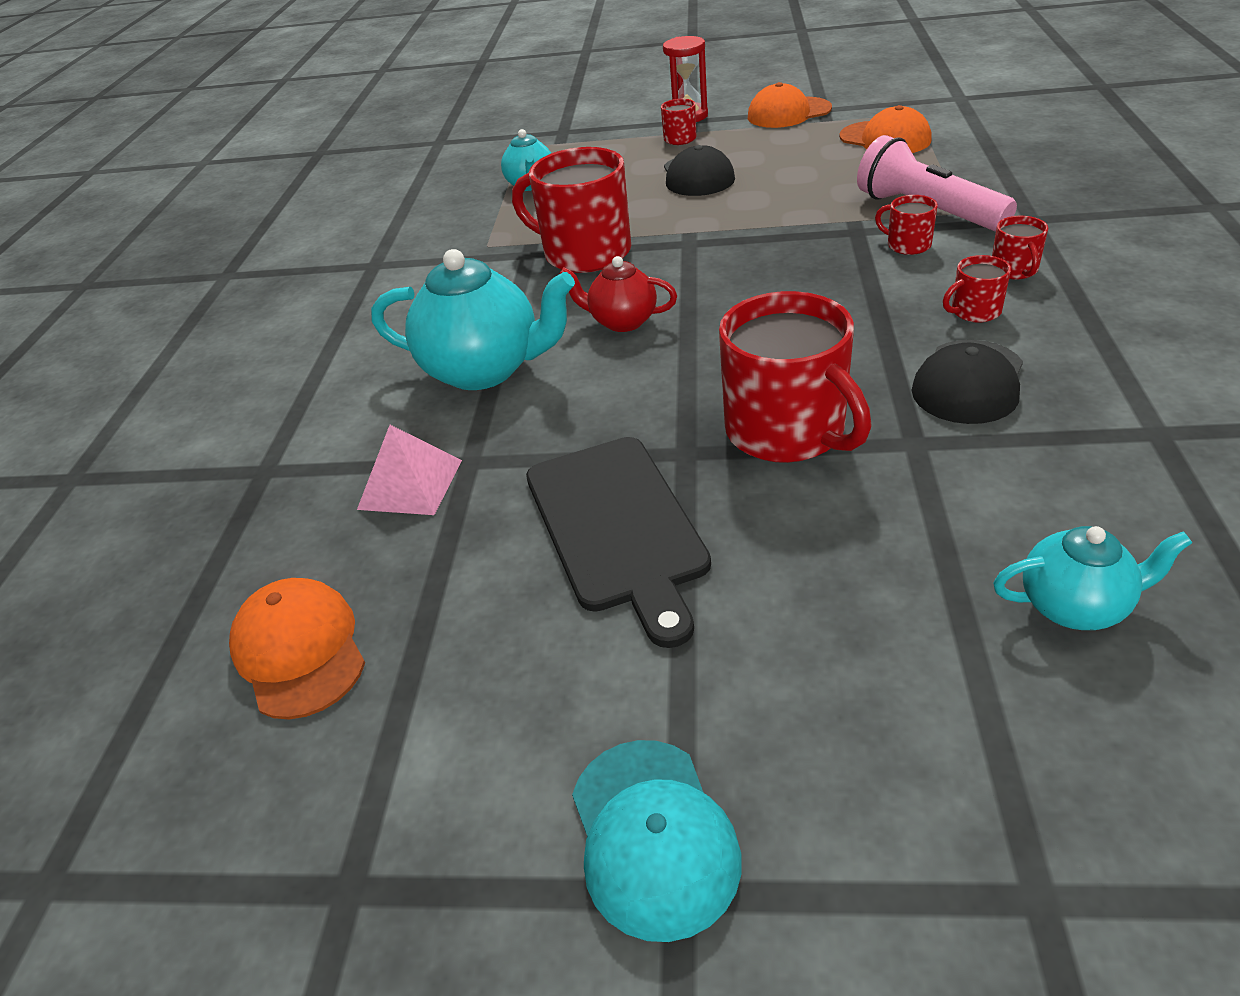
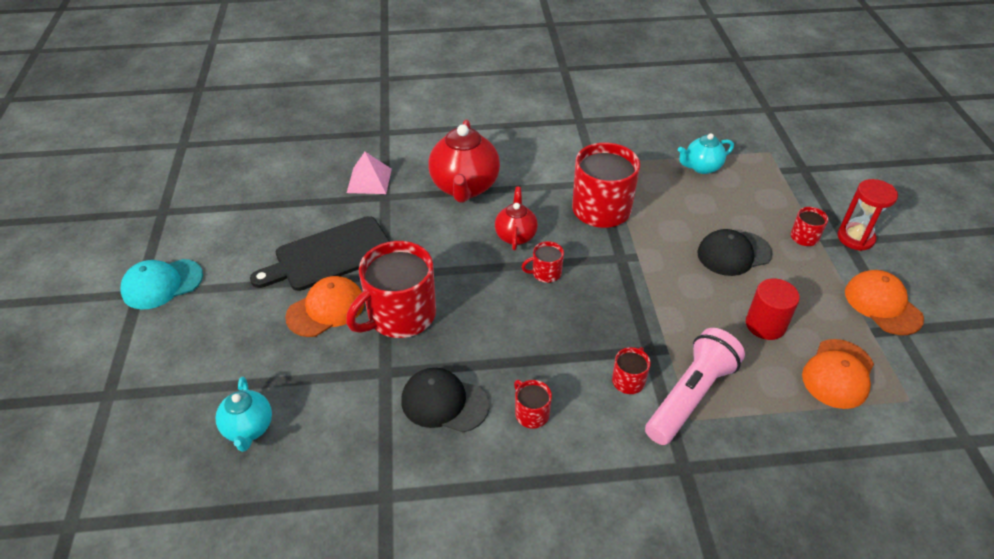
camera: 75 degrees right, 5 degrees up
(300, 651) = (270, 173): orange cap -> orange cap (326, 309)
(485, 370) = (464, 187): turquoise teapot -> red teapot
(815, 166) = (765, 325): none -> red cylinder
(1014, 270) = (593, 444): red mug -> red mug (545, 273)

